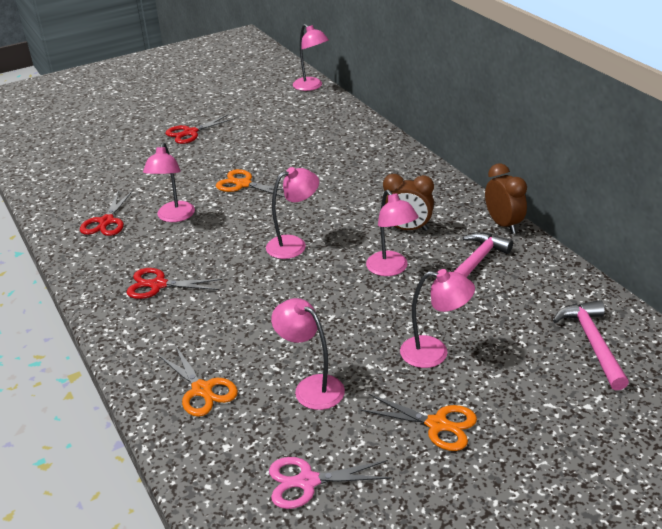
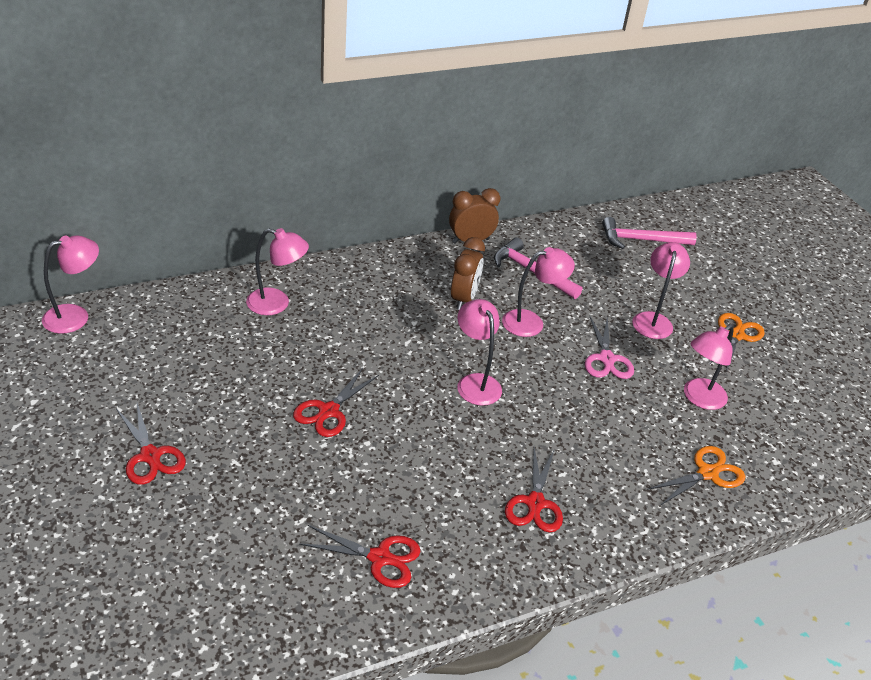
camera: 90 degrees left, 5 degrees up
(174, 217) = (388, 483): pink lamp -> pink lamp (277, 304)
(243, 184) = (329, 411): orange scissors -> red scissors
(308, 481) = (806, 415): pink scissors -> pink scissors (606, 359)

